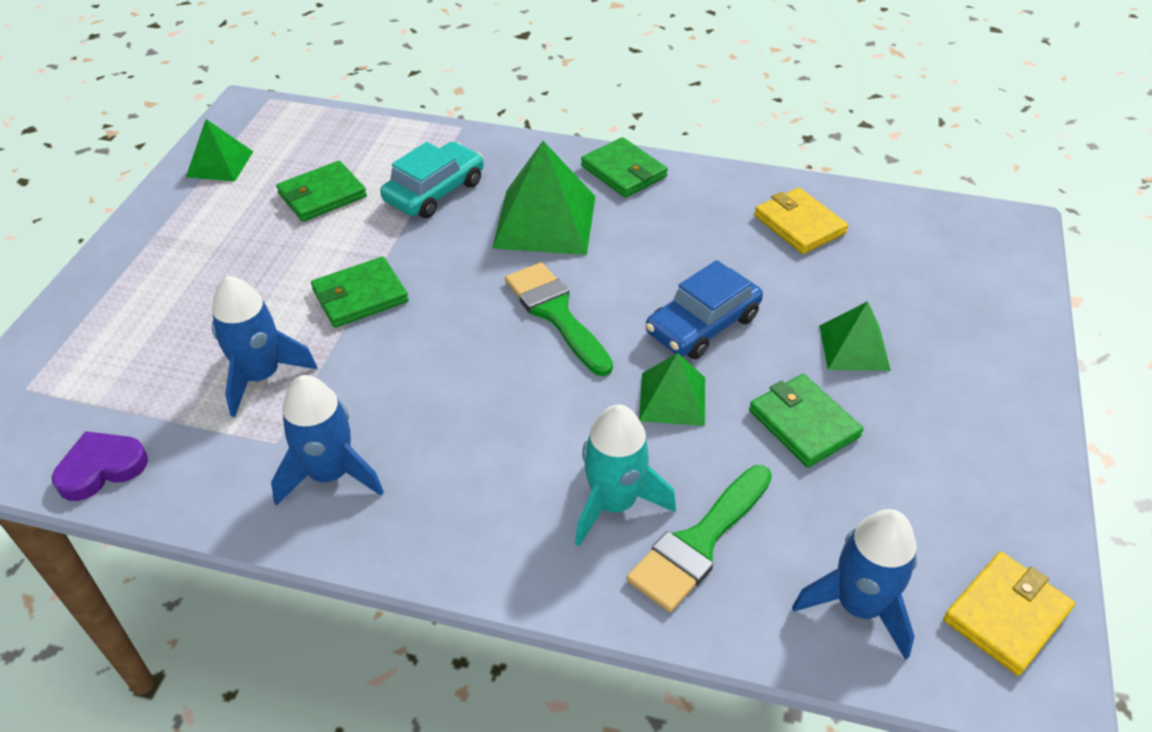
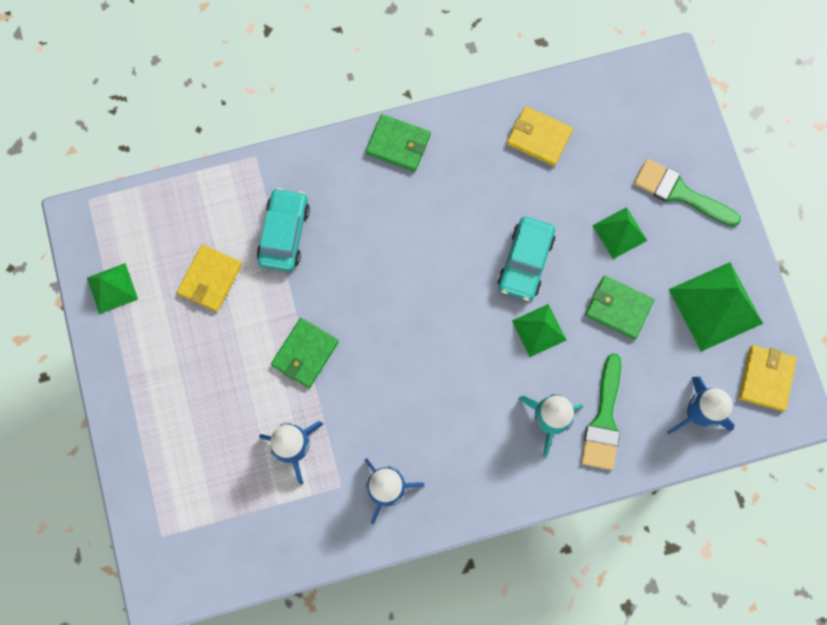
camera: 30 degrees left, 30 degrees up
(101, 468) = (258, 558): purple heart -> none
(322, 195) = (210, 279): green wallet -> yellow wallet
(545, 221) = (376, 223): green pyramid -> green pyramid (715, 306)
(556, 314) = (434, 301): green brush -> green brush (680, 193)
(702, 325) = (525, 262): blue car -> turquoise car

